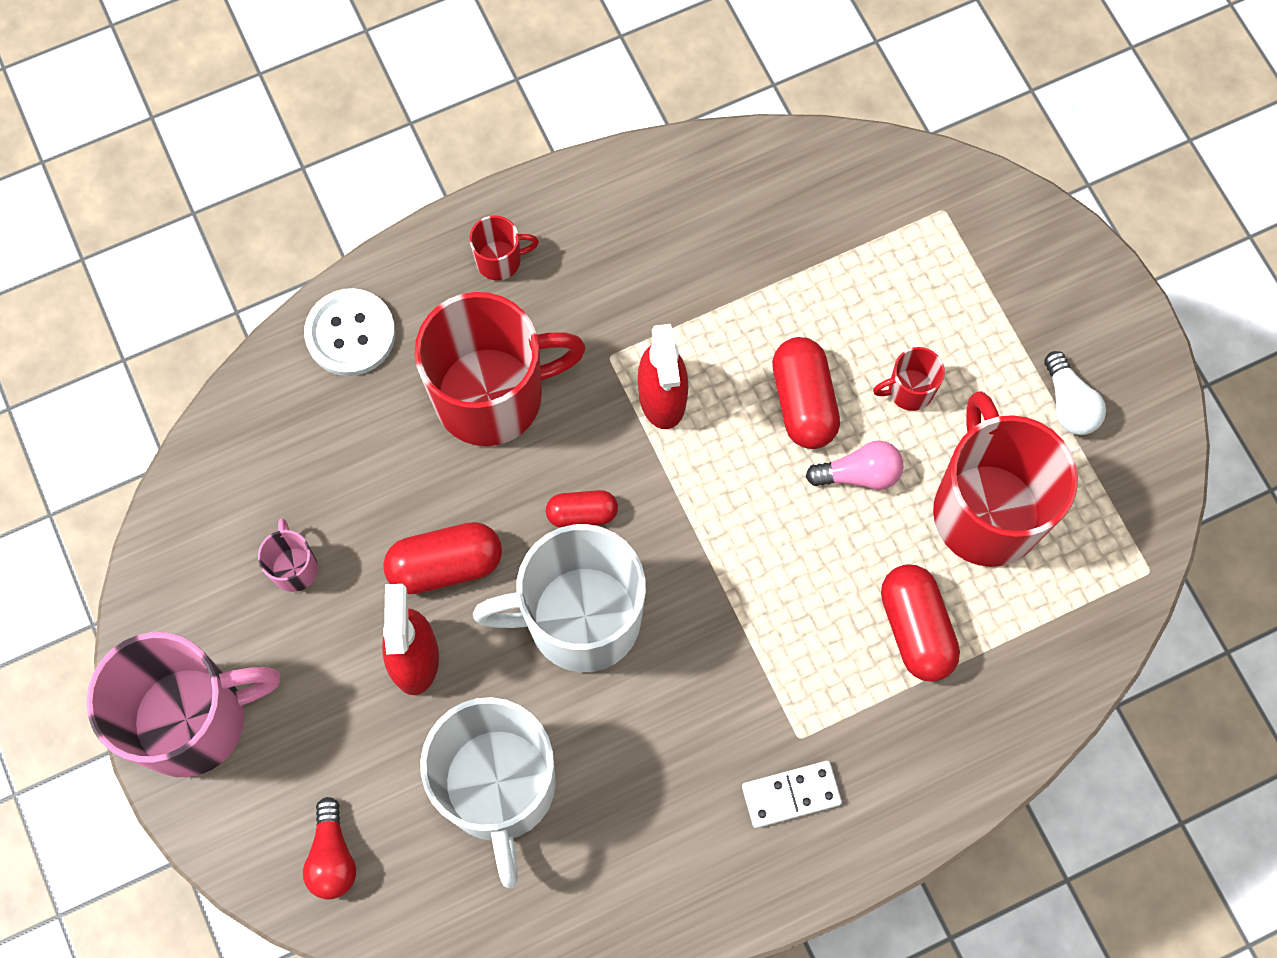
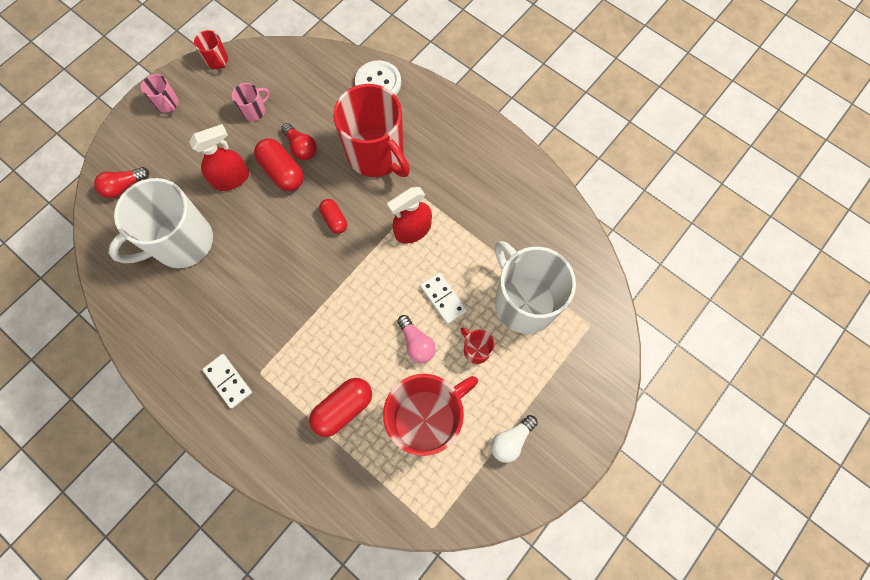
camera: 65 degrees right, 0 degrees up
(193, 719) = (167, 103): pink mug -> pink mug, size x0.42
(413, 515) = (301, 147): none -> red light bulb
(500, 260) = (447, 128): red mug -> red mug (217, 61)
(580, 618) = (280, 242): white mug -> white mug (524, 302)
(803, 402) = (443, 299): red capsule -> white domino

